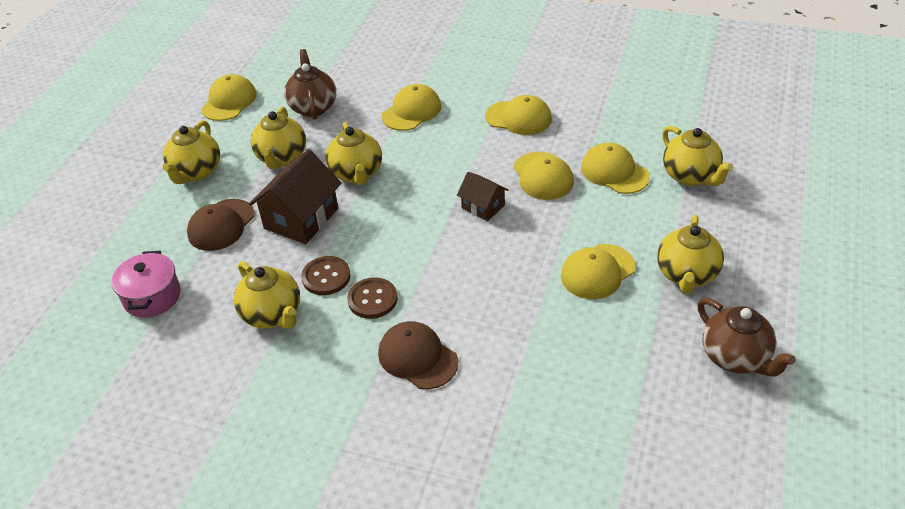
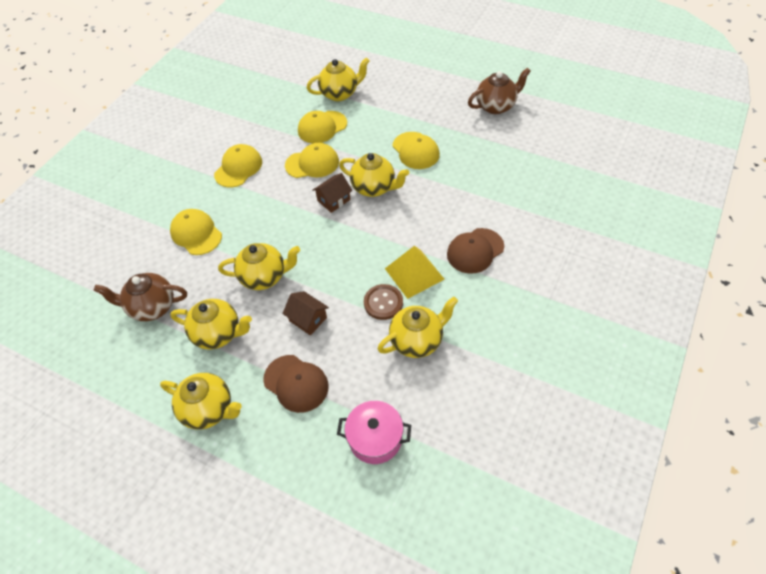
camera: 80 degrees left, 10 degrees up
(229, 101) = (102, 382): yellow cap -> none
(301, 218) = (308, 319): brown house -> brown house, size x0.57
(372, 299) = (414, 273): brown button -> yellow pyramid
(686, 275) = (428, 112): yellow teapot -> yellow teapot (374, 188)

